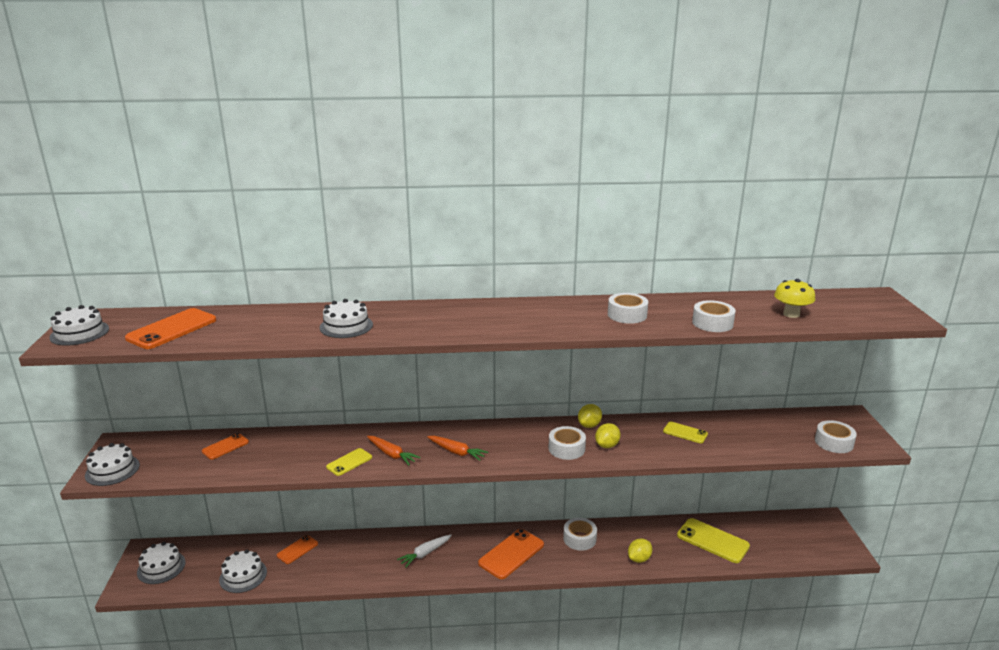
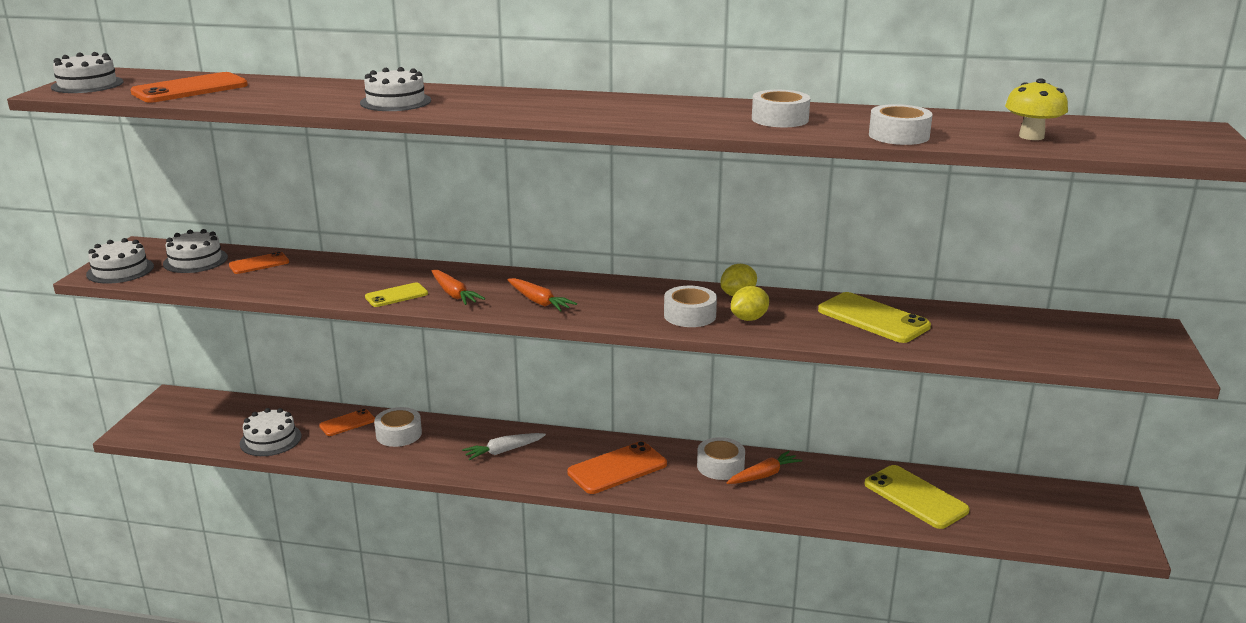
camera: 15 degrees right, 0 degrees up
(161, 567) = (182, 417): white cake -> white cake (195, 260)
(611, 541) = (764, 475): none -> orange carrot
(639, 559) = (794, 501): yellow lemon -> none
(685, 433) = (873, 318): yellow phone -> yellow phone, size x1.73
(834, 442) = (1101, 355): white tape -> white tape (399, 434)

